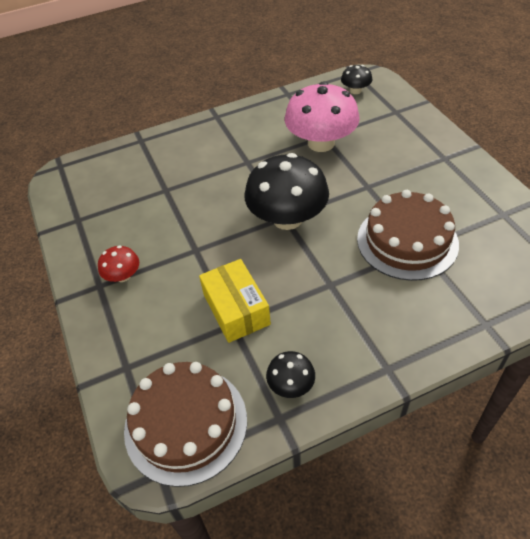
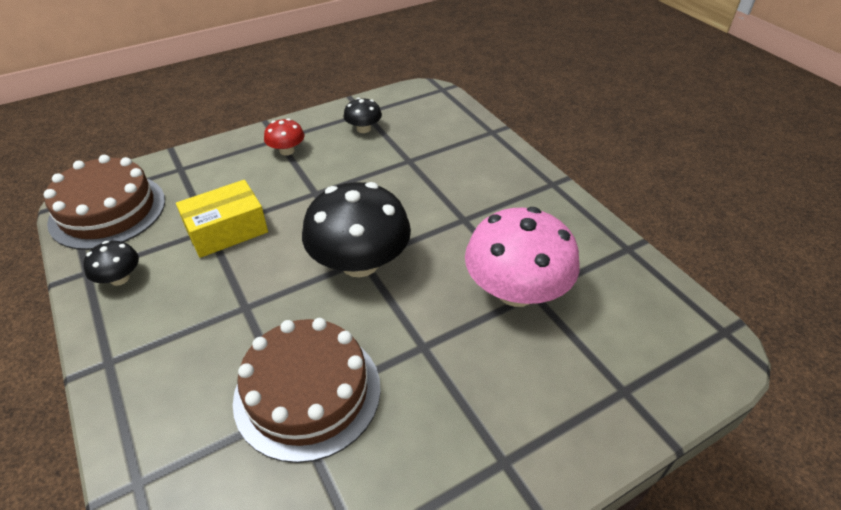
camera: 80 degrees right, 5 degrees down
(355, 90) = (668, 332): black mushroom -> black mushroom (363, 129)

